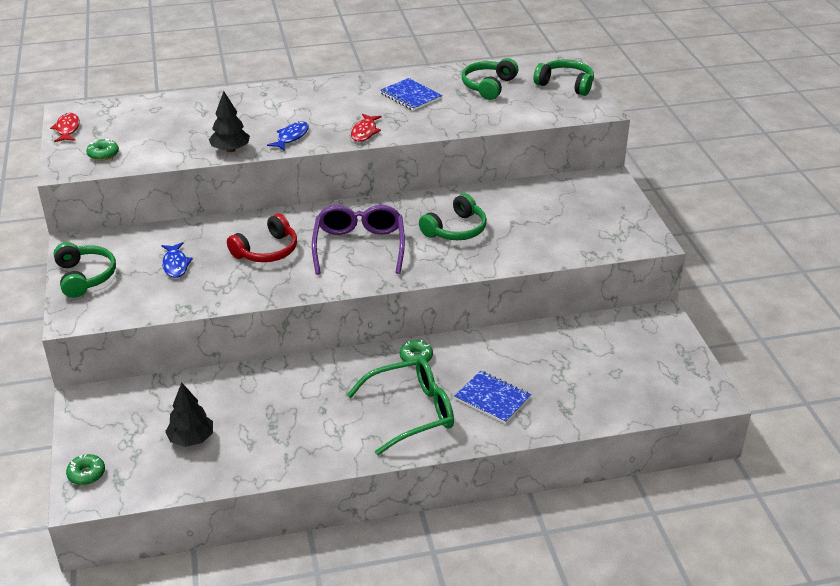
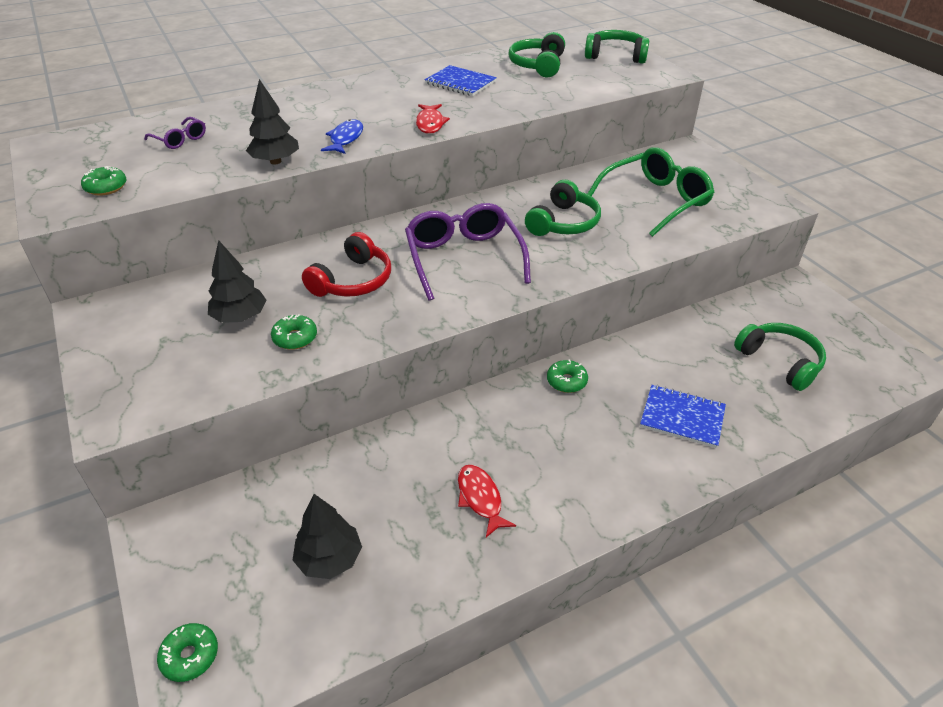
camera: 15 degrees left, 5 degrees up
(67, 129) = (48, 163): red fish -> red fish (480, 498)
(85, 277) = (117, 354): green headphones -> green headphones (780, 362)
(166, 121) = (180, 139): none -> purple glasses
(175, 265) = (240, 317): blue fish -> black tree
(208, 285) = (295, 338): none -> green donut
(411, 412) = (598, 456): green glasses -> green glasses (655, 200)

